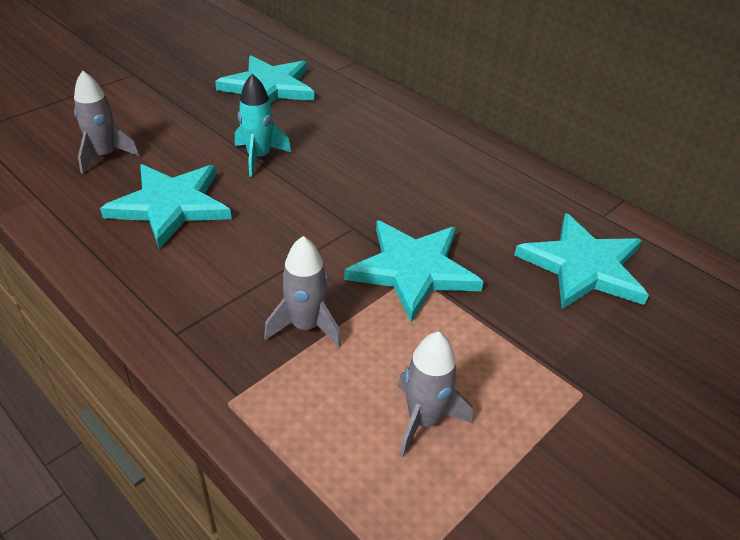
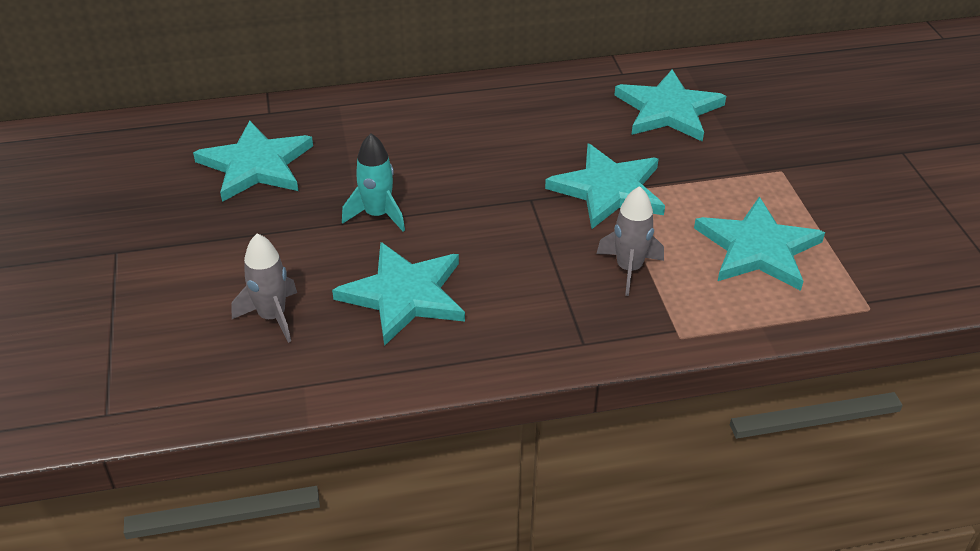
camera: 55 degrees left, 0 degrees up
(423, 420) = (758, 248): grey rocket -> turquoise star

